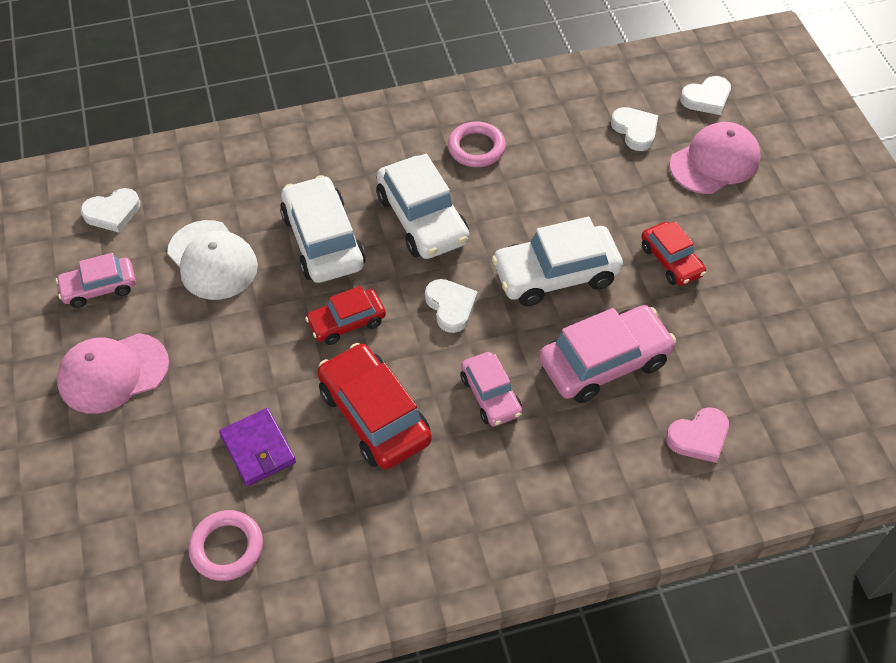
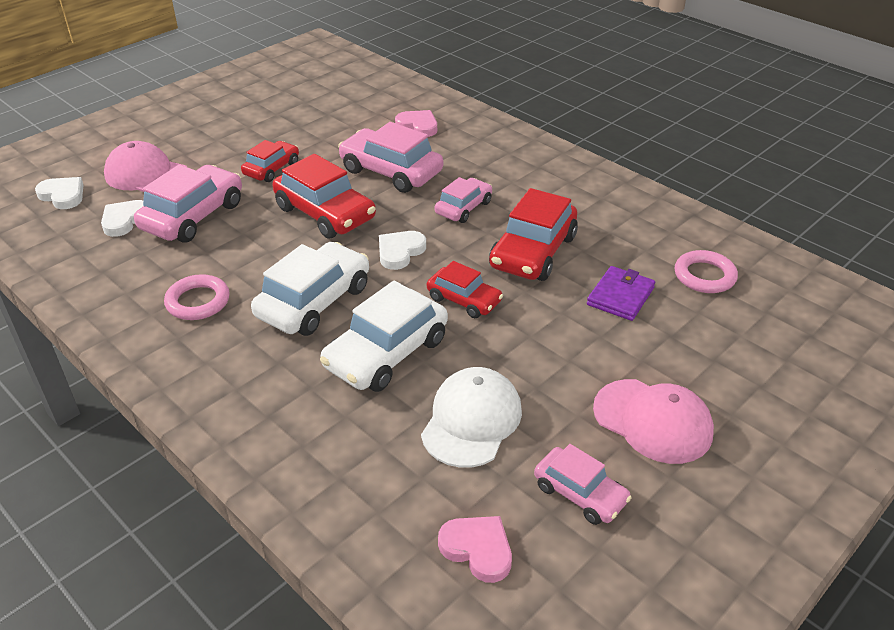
camera: 120 degrees left, 15 degrees down
(112, 212) = (477, 549): white heart -> pink heart
(556, 274) = (325, 213): white car -> red car
(613, 177) = (193, 216): none -> pink car

